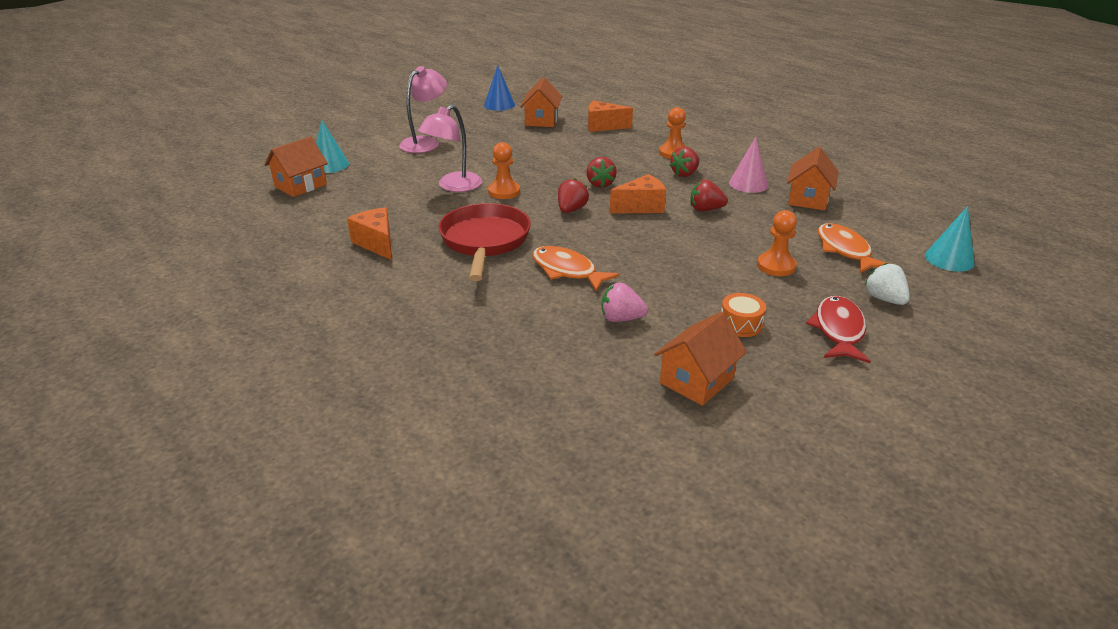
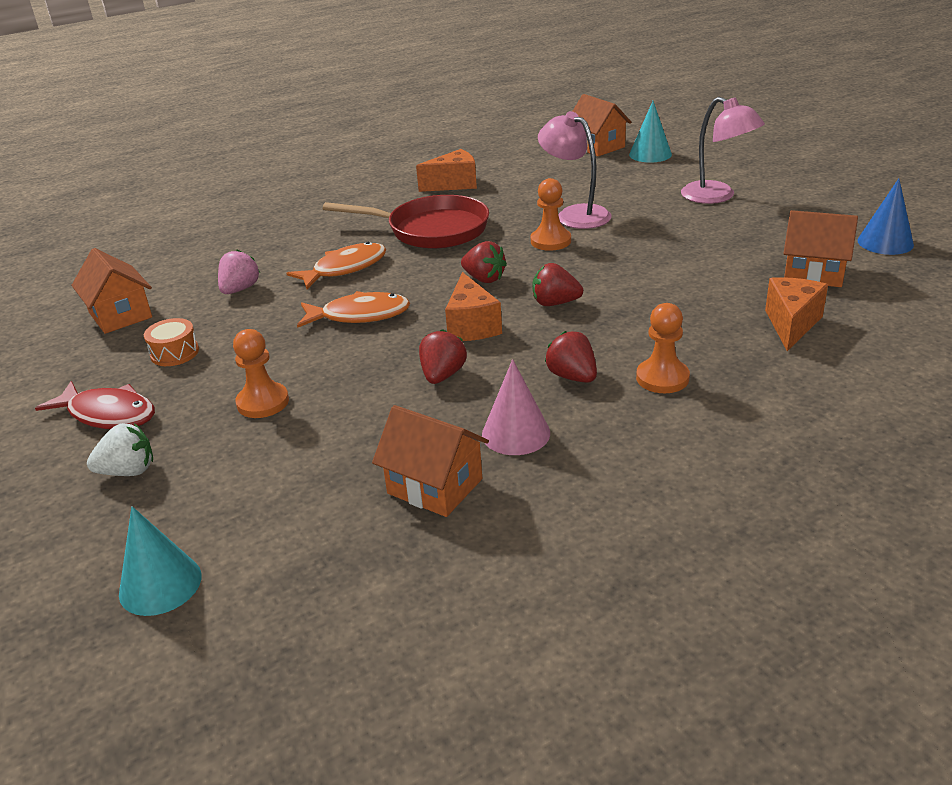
camera: 105 degrees right, 0 degrees up
(845, 250) = (259, 475): orange fish -> orange fish (359, 315)

